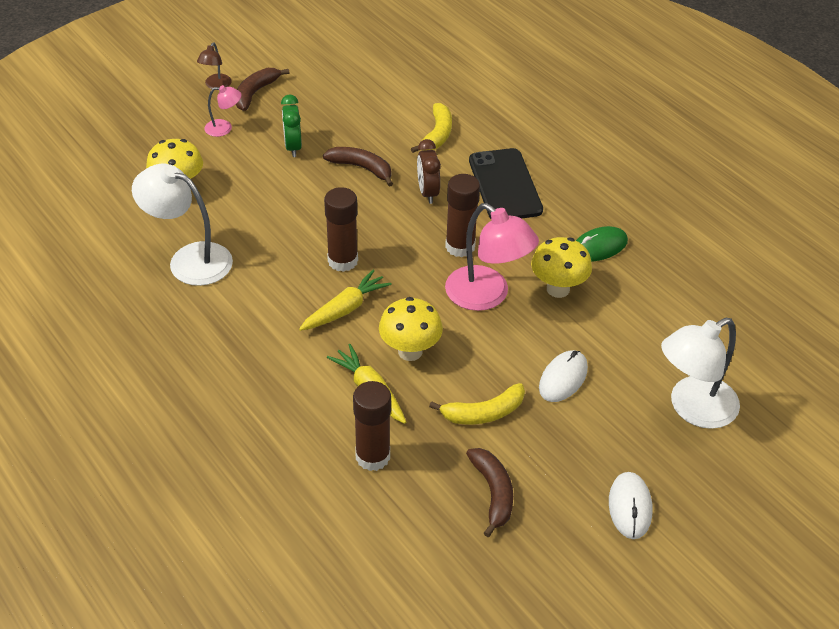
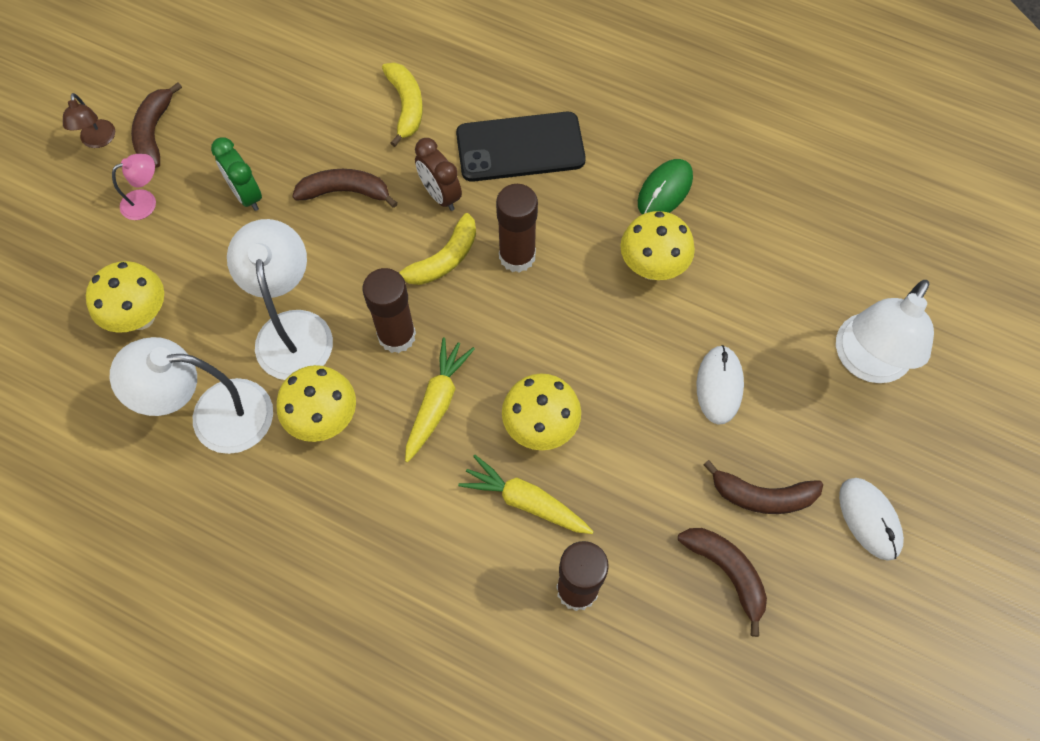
camera: 25 degrees left, 20 degrees up
(260, 289) = (324, 419): none -> yellow mushroom
(273, 231) = (292, 329): none -> white lamp
(483, 413) = (662, 472): yellow banana -> yellow banana (442, 260)
(487, 296) = (582, 312): pink lamp -> none
(505, 185) = (520, 147): black phone -> black phone turned 60 degrees counterclockwise
(552, 458) = (762, 496): none -> brown banana

